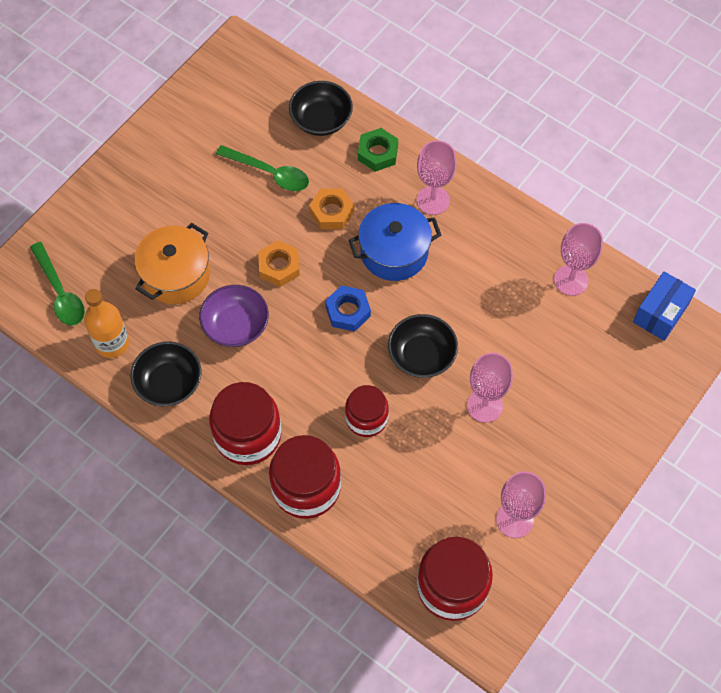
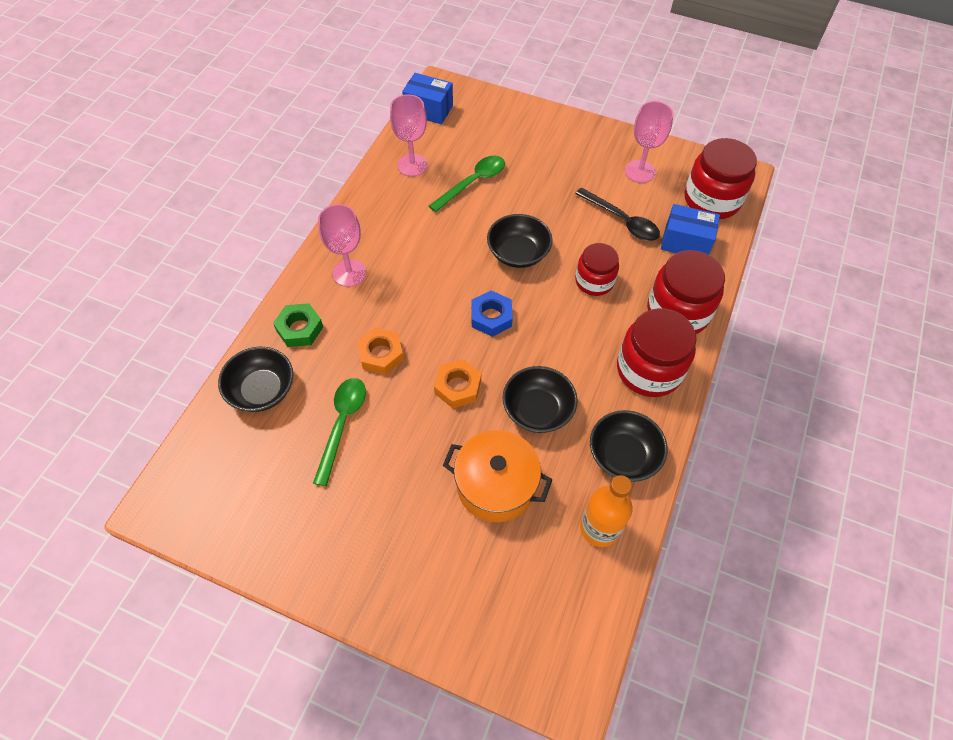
camera: 105 degrees left, 5 degrees down
(60, 292) = (555, 611): green spoon -> green spoon (473, 183)
(236, 325) = (537, 410): purple bowl -> black bowl
(394, 252) = (416, 293): blue pot -> none
(395, 531) = (685, 242): none -> blue box
(442, 473) = (622, 221): none -> black spoon
(484, 405) = (550, 203): pink goblet -> none

